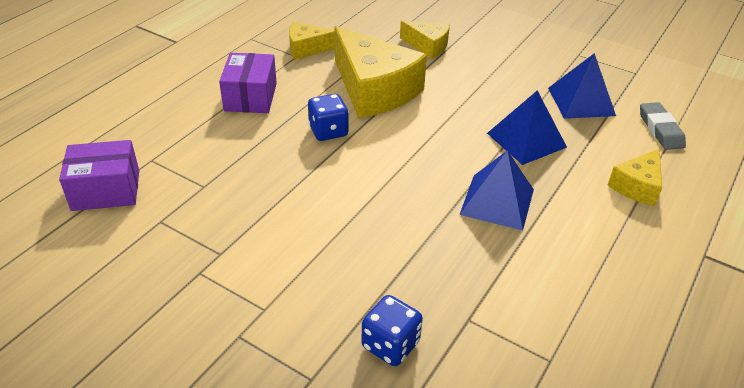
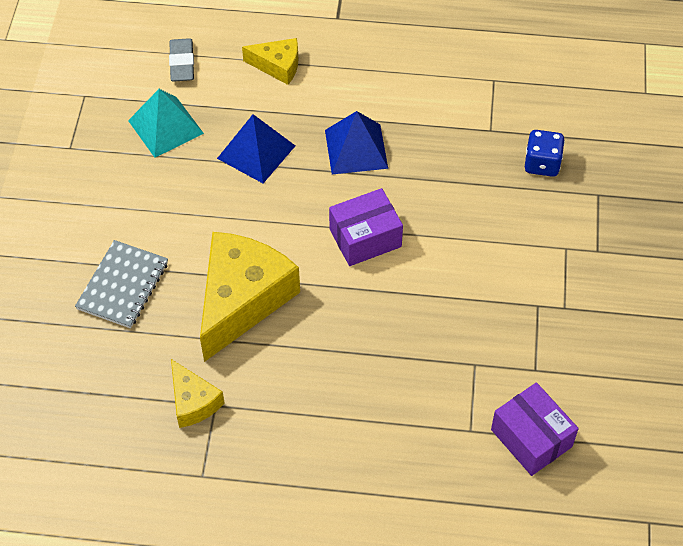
camera: 115 degrees left, 15 degrees up
(250, 97) = (321, 405): purple box -> purple box (365, 238)
(328, 131) = (336, 307): blue dice -> none
(427, 46) = (123, 286): yellow cheese -> grey notebook
(581, 101) = (166, 127): blue pyramid -> turquoise pyramid
(660, 129) = (182, 63): grey eraser -> grey eraser turned 60 degrees counterclockwise

